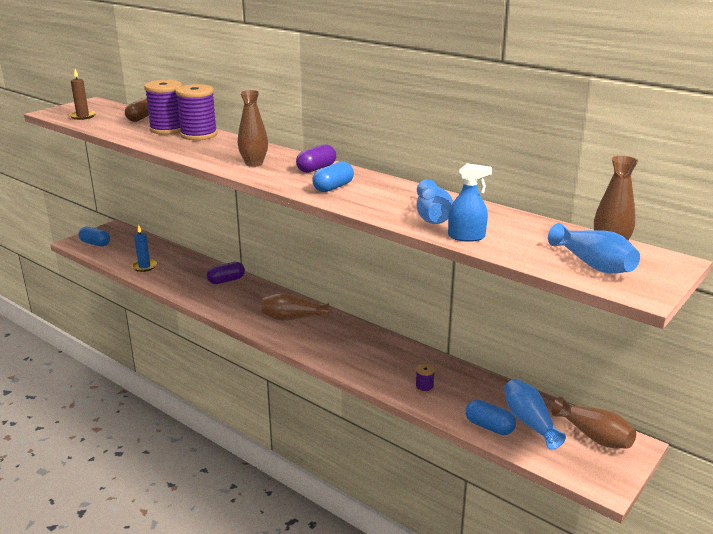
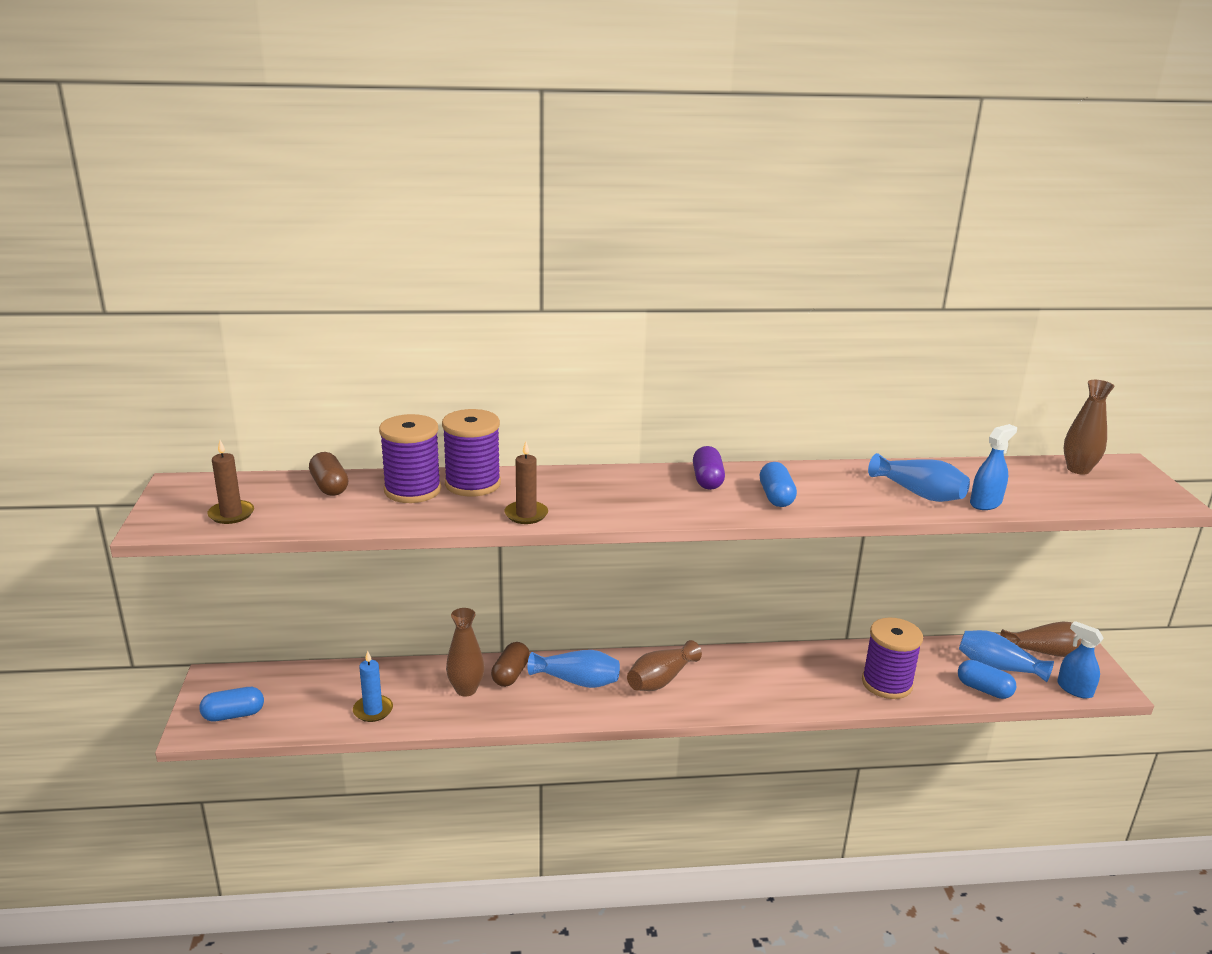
camera: 45 degrees left, 0 degrees up
(188, 152) = (526, 514): none -> brown candle
(226, 280) = (510, 674): purple capsule -> brown capsule
(254, 163) = (634, 499): brown vase -> brown vase (466, 689)
(424, 387) = (887, 683): purple spool -> purple spool, size x2.37
(489, 427) = (984, 689): blue capsule -> blue capsule turned 45 degrees clockwise
(567, 466) = (1074, 689): none -> blue spray bottle
(593, 264) = (1102, 490): blue vase -> blue vase (577, 681)

